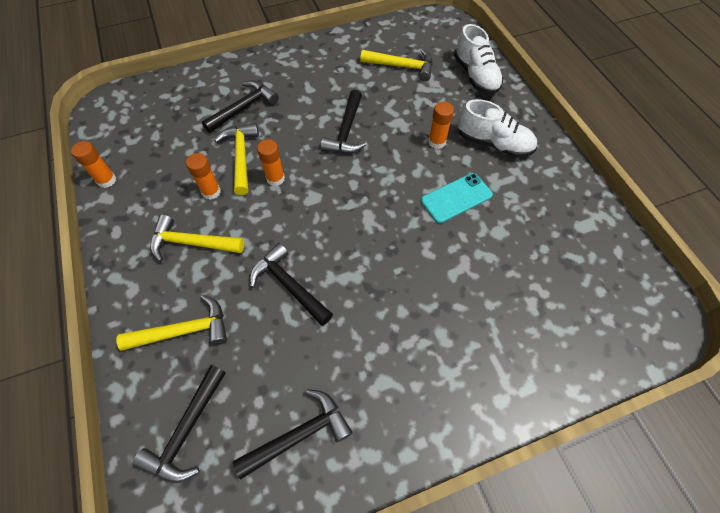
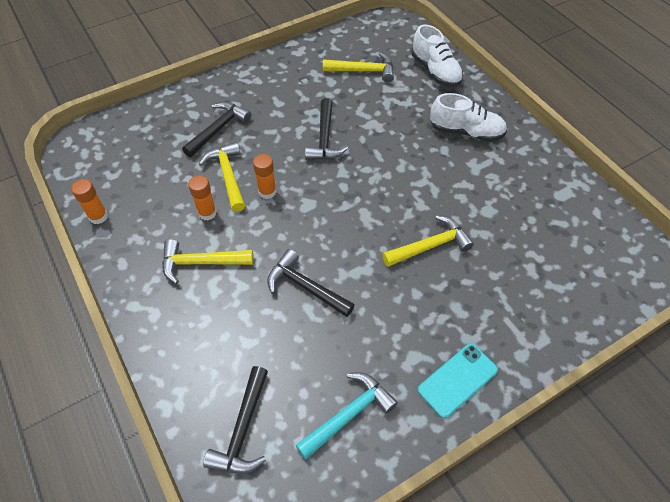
camera: 10 degrees left, 5 degrees down
(184, 331) = (216, 343): yellow hammer -> yellow hammer (430, 246)
(299, 435) = (349, 414): black hammer -> turquoise hammer
(437, 142) = (413, 137): orange glue stick -> none
(456, 198) = (442, 186): turquoise phone -> turquoise phone (457, 380)

